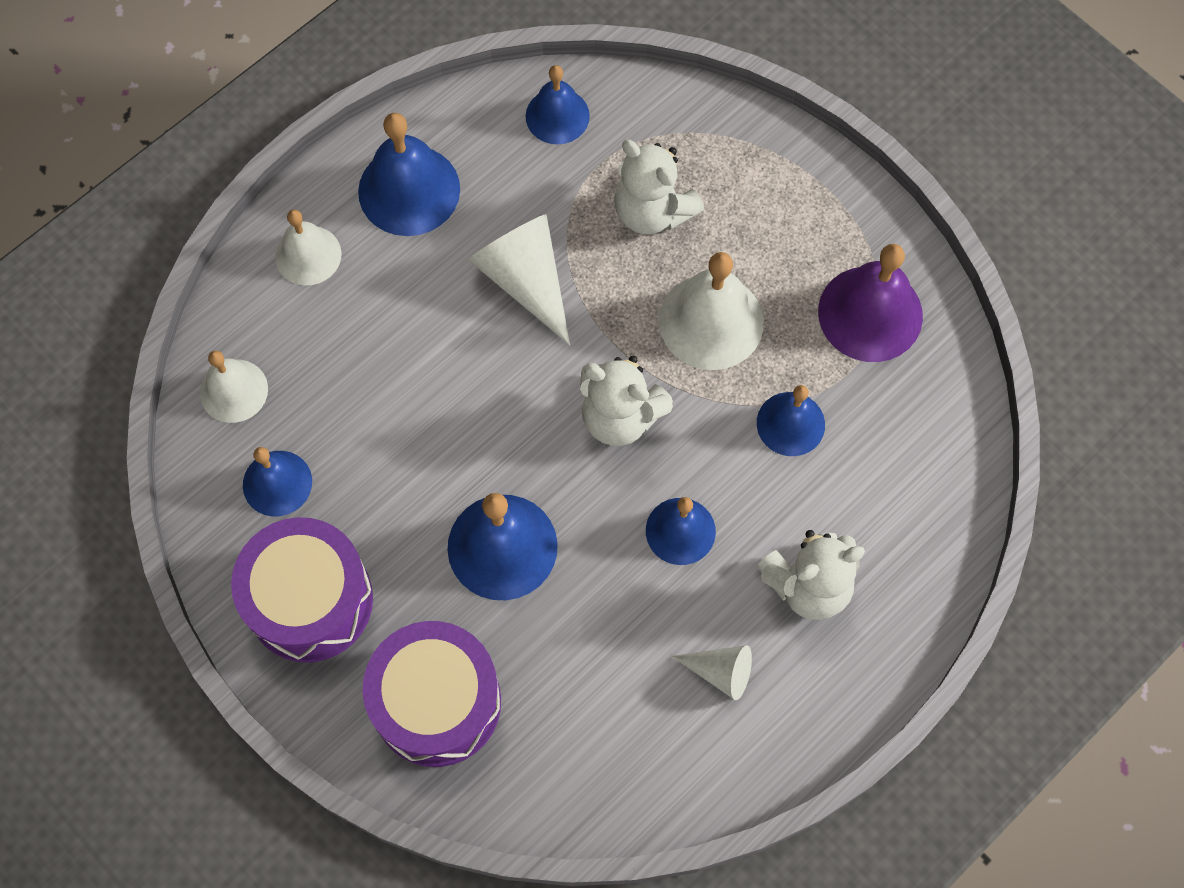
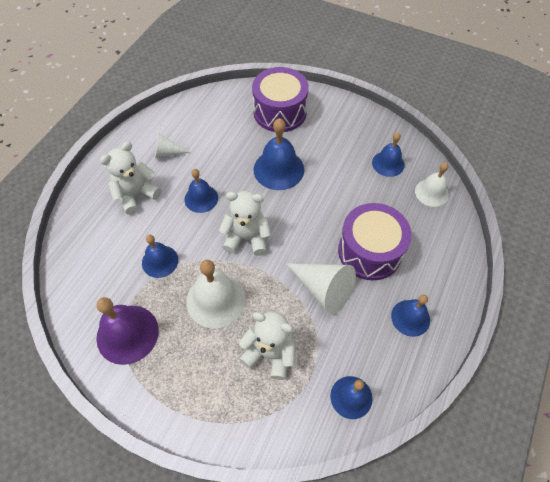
camera: 160 degrees right, 10 degrees down
(308, 255) = (439, 264): white bell -> none
(310, 600) = (348, 128): purple drum -> purple drum (369, 251)
(409, 190) = (410, 318): blue bell -> blue bell, size x0.64

